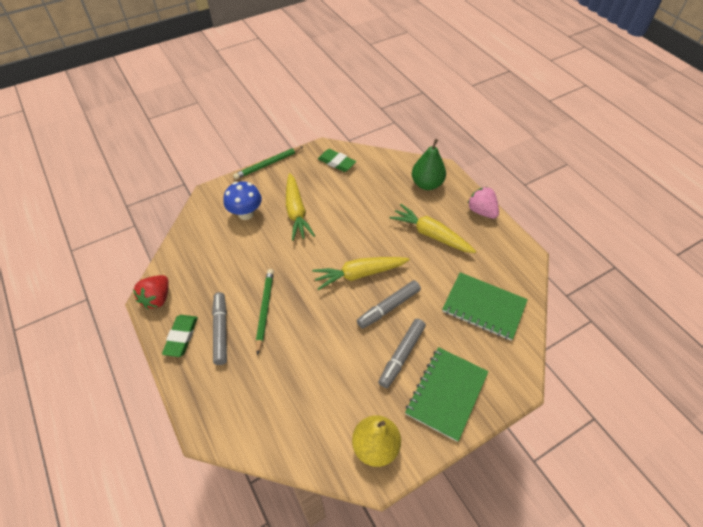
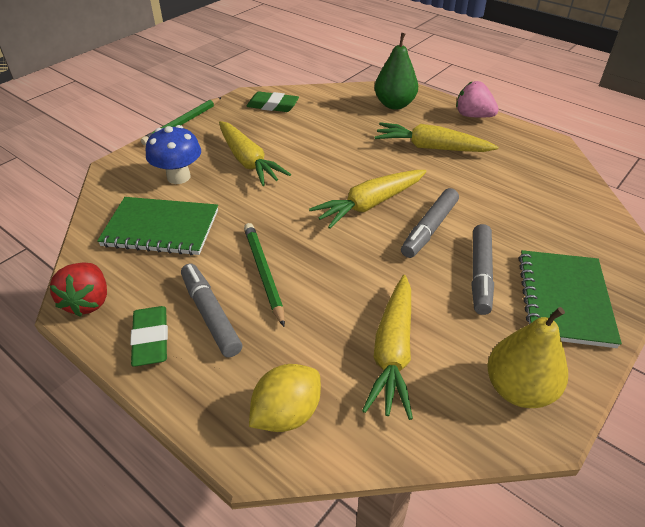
camera: 20 degrees left, 10 degrees down
(234, 413) = (287, 414): none -> yellow lemon
(314, 394) = (393, 352): none -> yellow carrot
(484, 307) = (541, 200): green notebook -> green notebook (161, 228)

